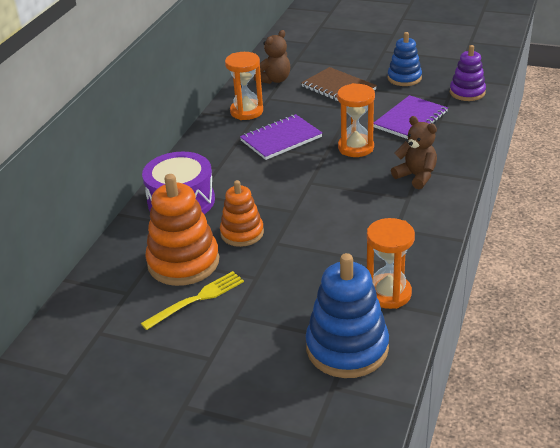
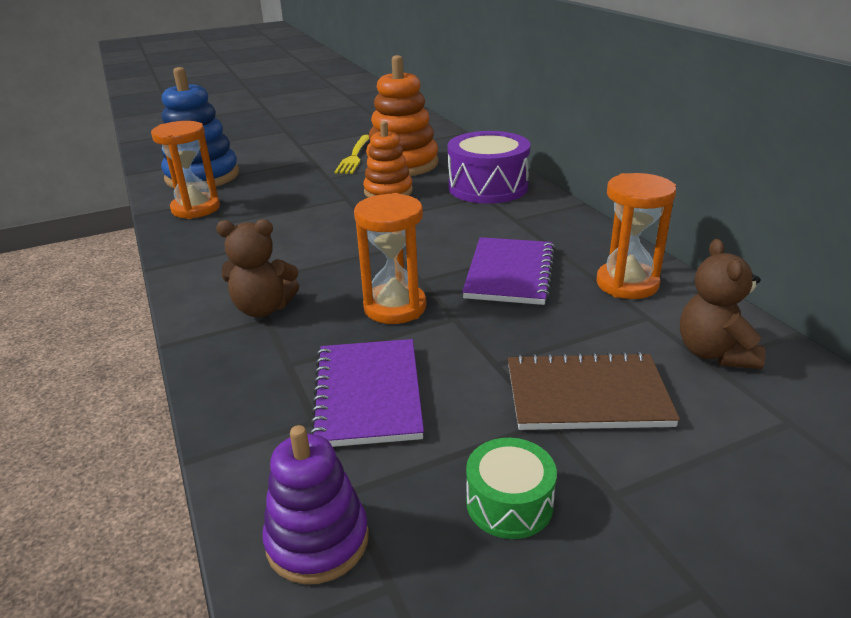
camera: 135 degrees right, 5 degrees down
(404, 78) = (509, 503): blue stacking toy -> green drum

